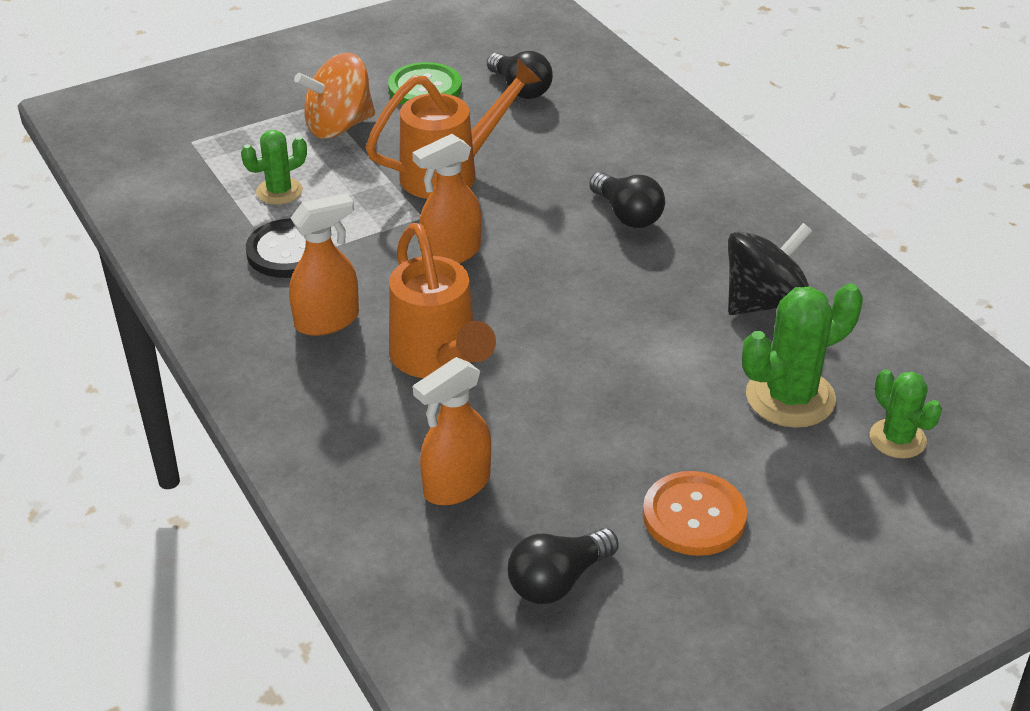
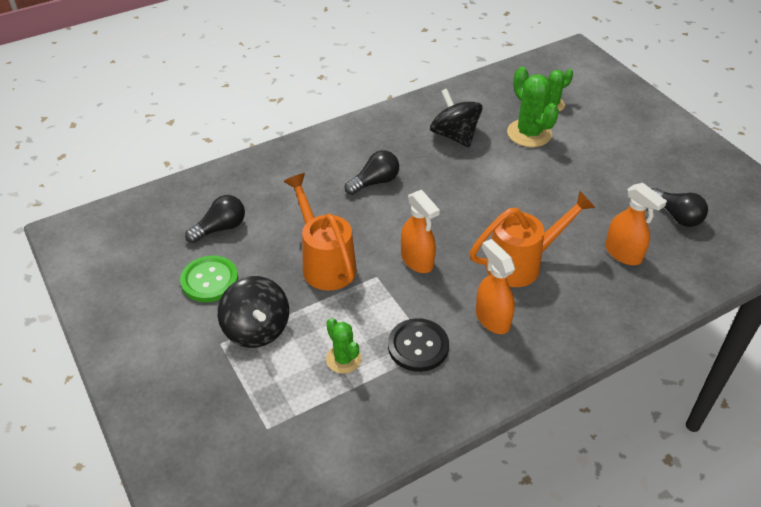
camera: 90 degrees left, 5 degrees up
(339, 126) = (256, 329): orange spinning top -> black spinning top
(694, 516) = (620, 170): orange button -> none

